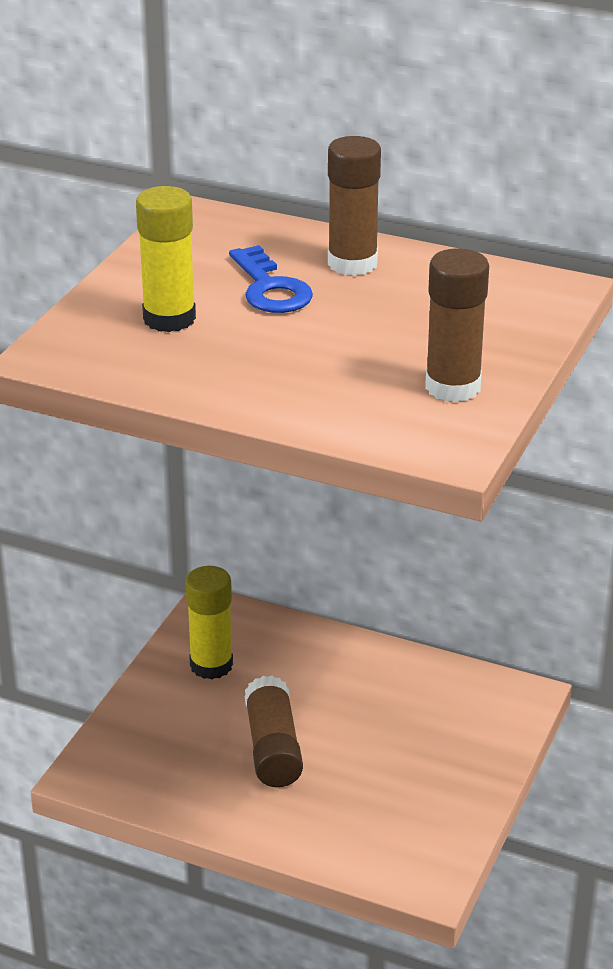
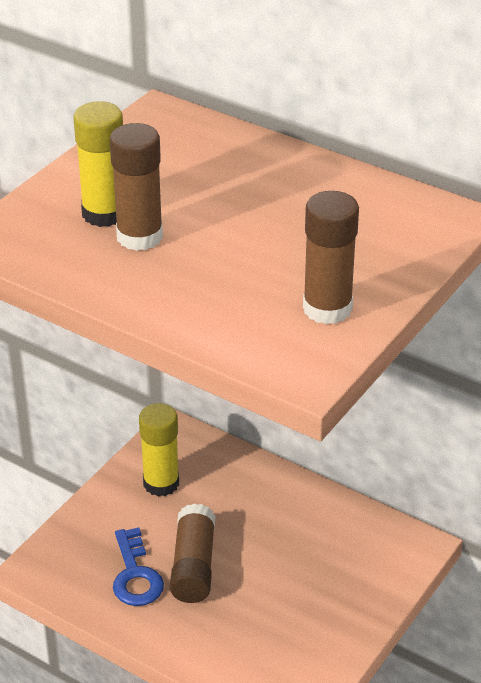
camera: 10 degrees right, 5 degrees up
(270, 288) = (200, 192): blue key -> blue key (135, 575)
(352, 263) = (279, 174): brown glue stick -> brown glue stick (139, 237)

